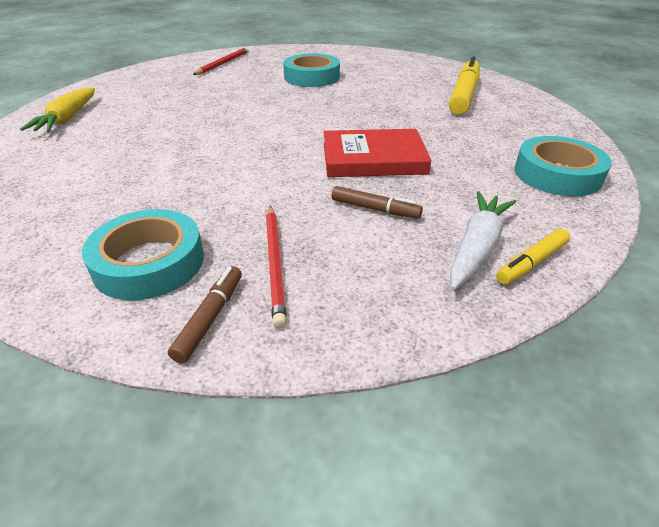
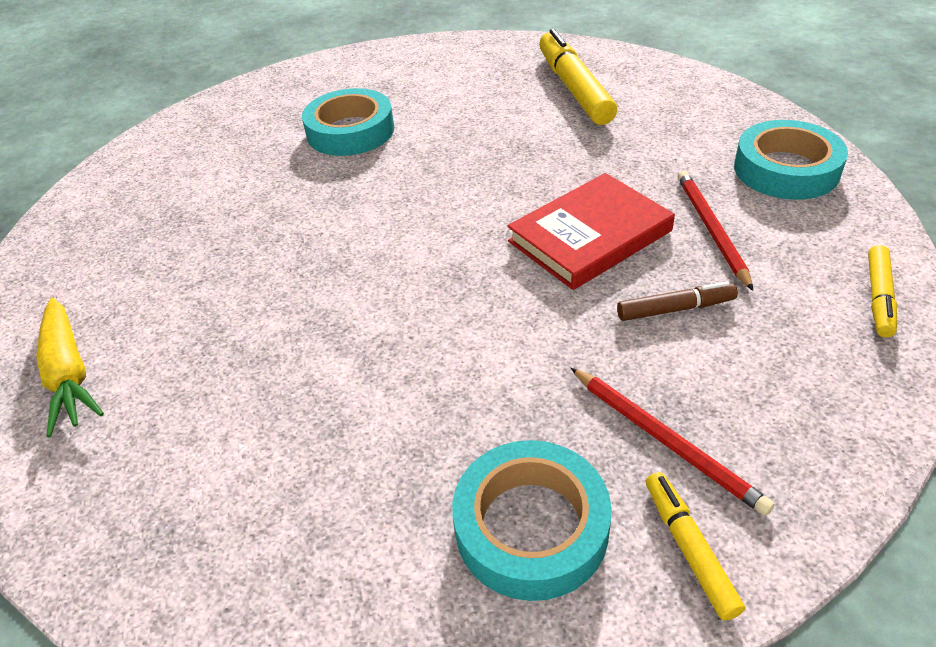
camera: 30 degrees left, 5 degrees up
(210, 318) = (689, 549): brown marker -> yellow marker
(223, 63) = (182, 156): red pencil -> red pencil (711, 230)
(477, 247) = (818, 305): white carrot -> none

